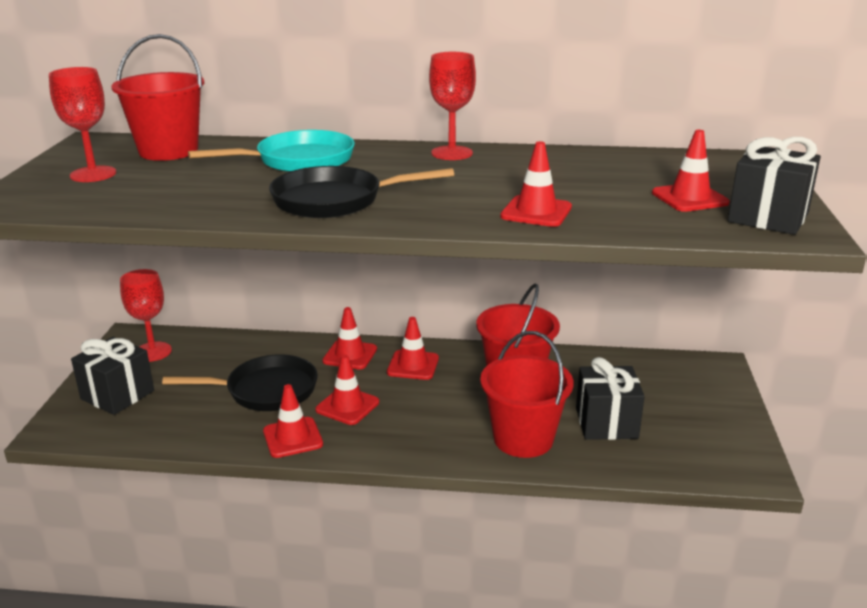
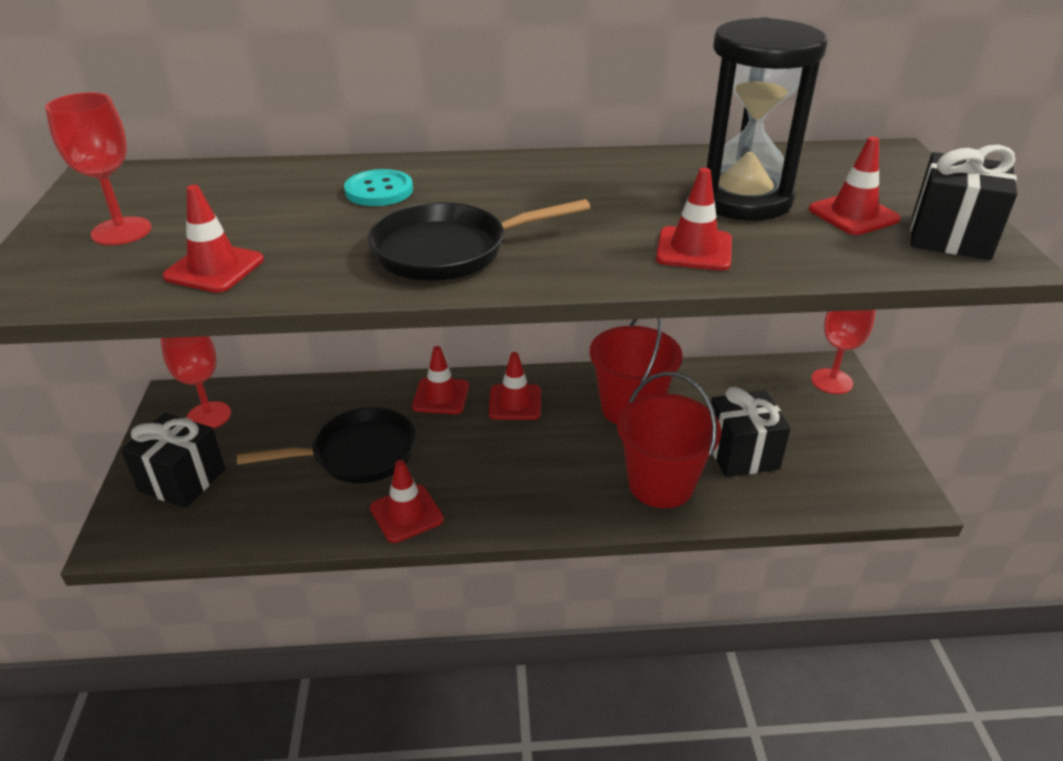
camera: 10 degrees left, 10 degrees up
(168, 151) = (207, 186): red bucket -> none
(299, 161) = (379, 190): turquoise pan -> turquoise button
(347, 406) = (457, 464): red traffic cone -> red traffic cone (214, 268)
(452, 153) = (557, 166): red goblet -> red goblet (831, 381)
(597, 182) = (742, 199): none -> black hourglass

